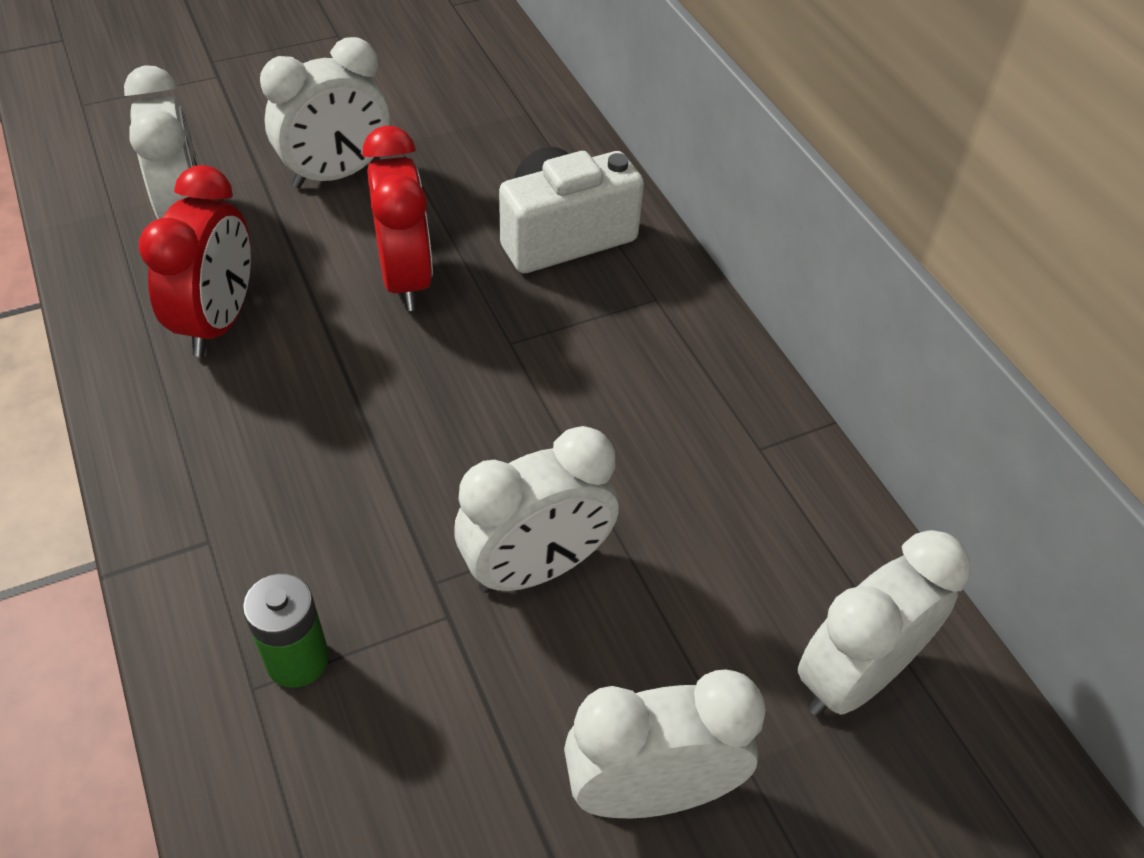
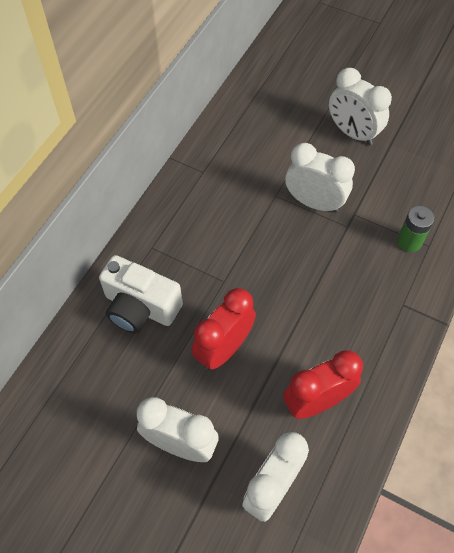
camera: 125 degrees left, 10 degrees up
(853, 676) = (271, 107): white clock -> none

